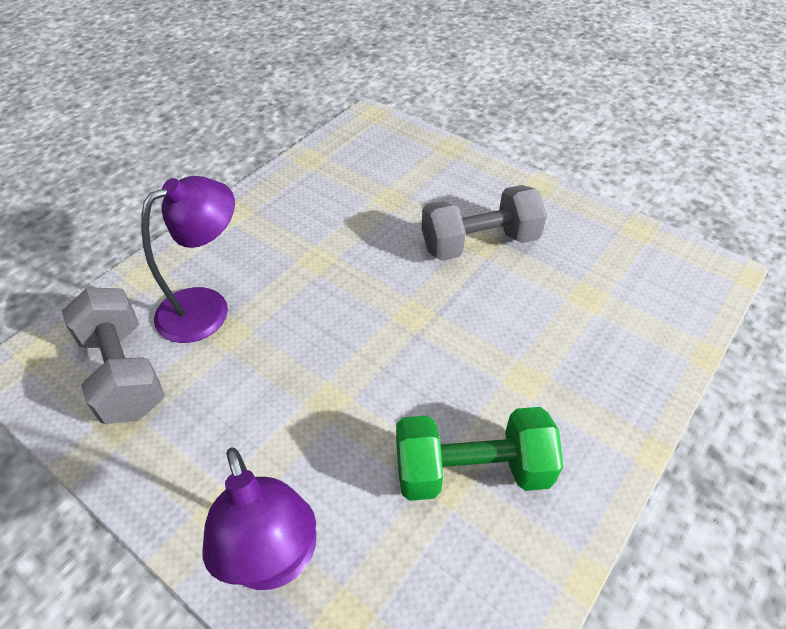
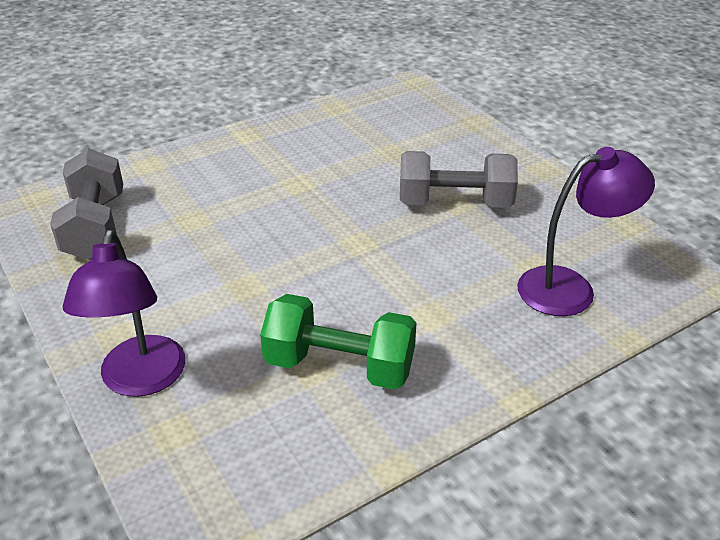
camera: 20 degrees right, 10 degrees down
(206, 307) = (184, 197): purple lamp -> purple lamp (570, 288)

